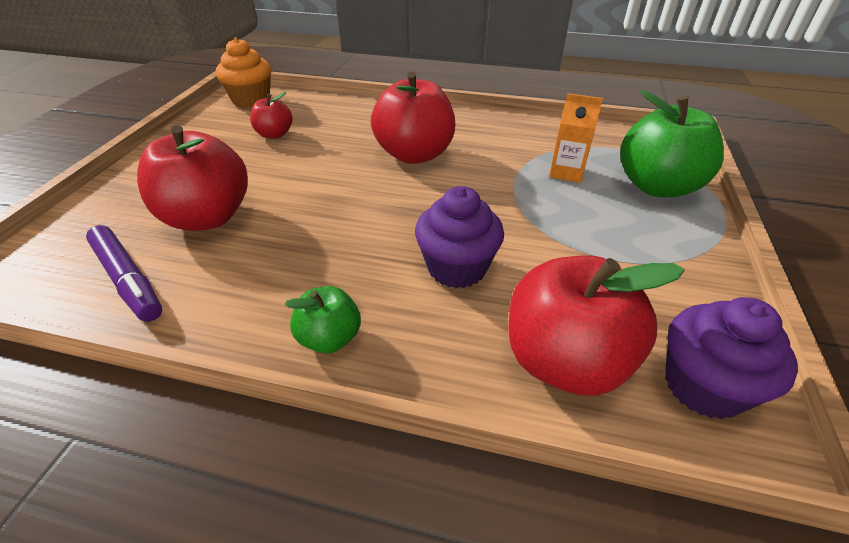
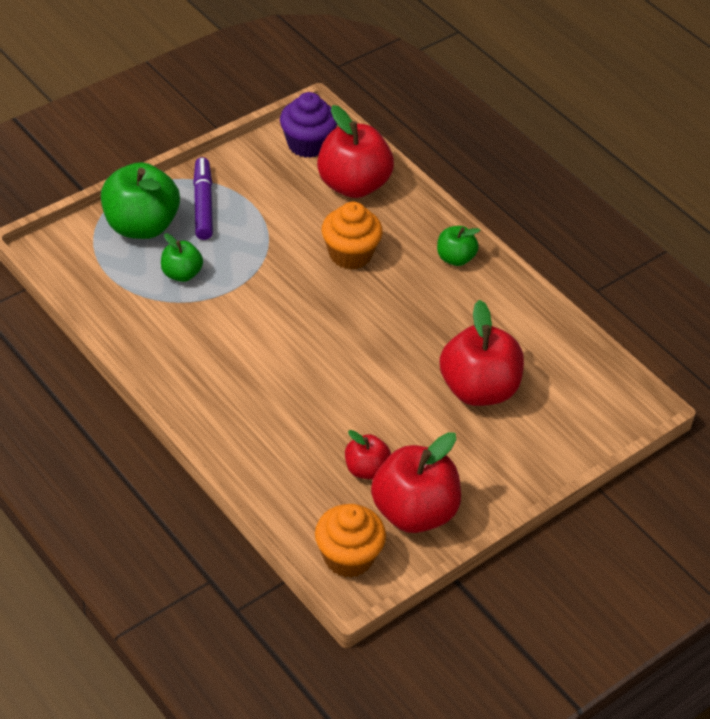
camera: 145 degrees left, 5 degrees up
(128, 280) = (550, 361): purple marker -> purple marker (203, 204)
(414, 154) = (270, 363): red apple -> red apple (414, 512)
(457, 268) = (350, 254): purple cupcake -> orange cupcake
(566, 172) = (181, 274): orange carton -> green apple

